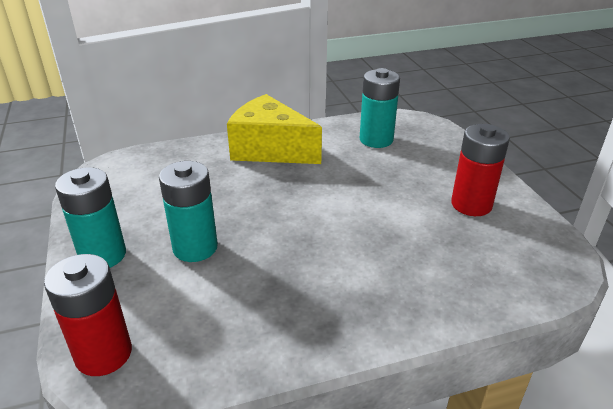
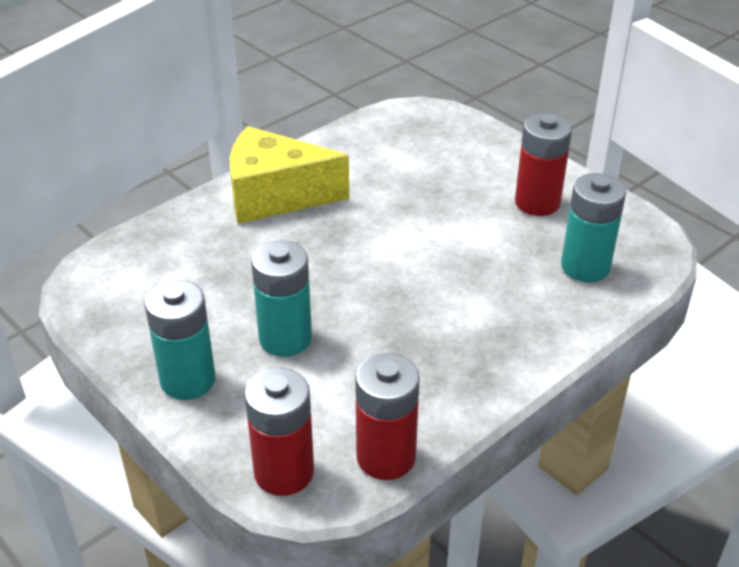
camera: 25 degrees left, 5 degrees up
(192, 374) = (386, 457): none -> red battery
(376, 140) = (390, 150): turquoise battery -> turquoise battery (585, 267)

